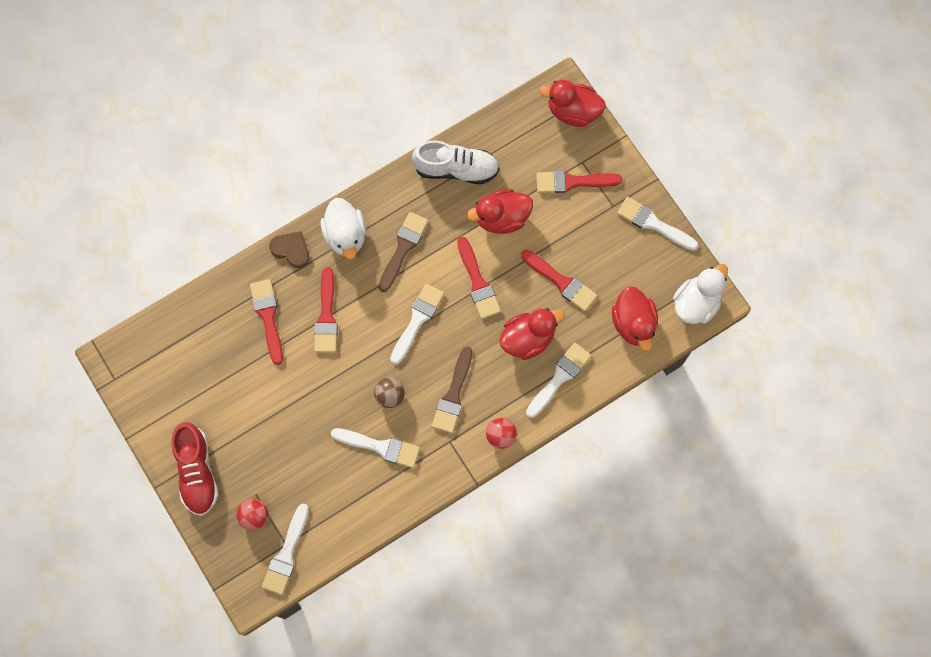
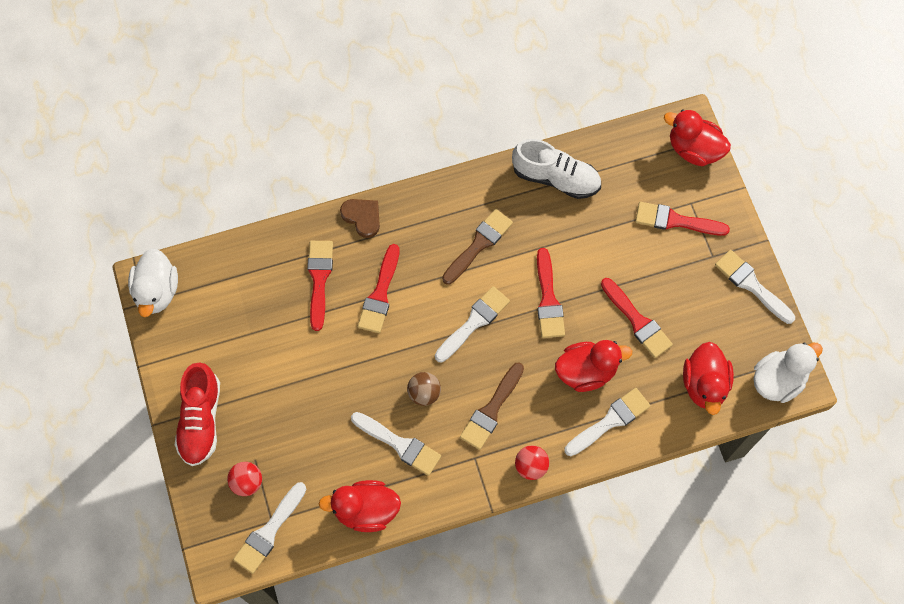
camera: 15 degrees right, 5 degrees down
(345, 235) = (422, 217): white duck -> white duck (157, 291)
(502, 218) = (591, 239): red duck -> red duck (366, 510)

